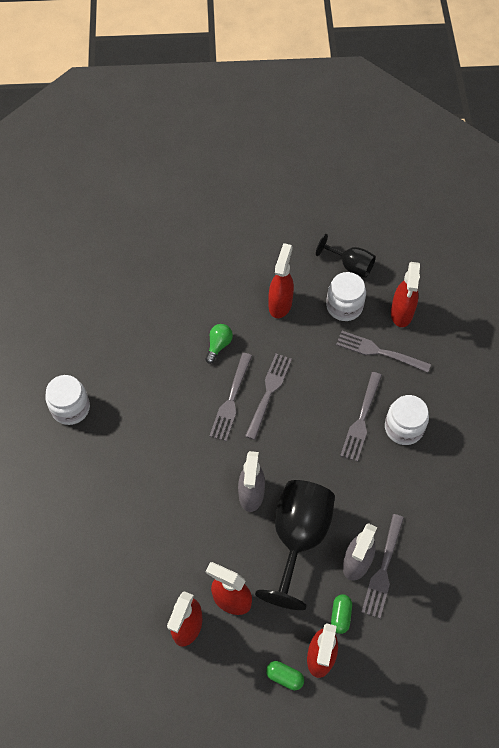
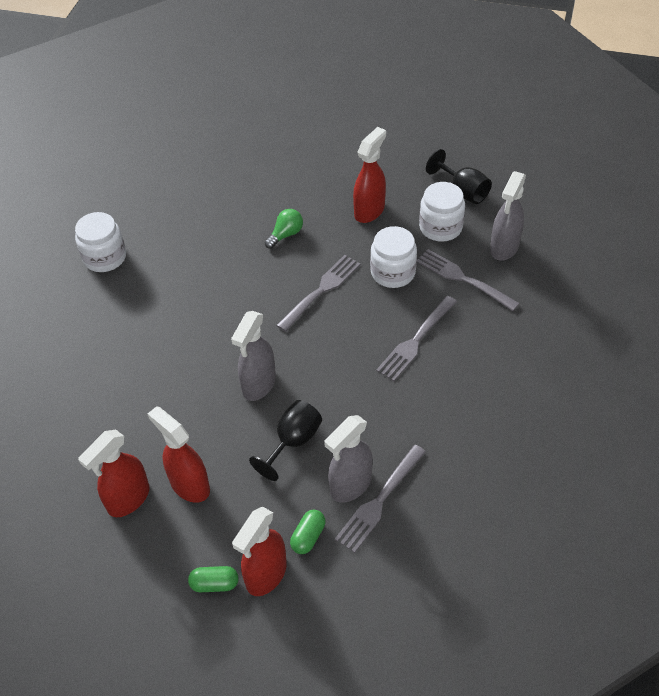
camera: 20 degrees right, 10 degrees down
(231, 399) = (277, 287): grey fork -> none
(284, 677) = (215, 584): green capsule -> green capsule turned 45 degrees counterclockwise
(298, 538) = (293, 442): black goblet -> black goblet, size x0.56
(401, 313) = (504, 248): red spray bottle -> grey spray bottle
(404, 428) = (462, 360): white jar -> white jar (393, 272)

